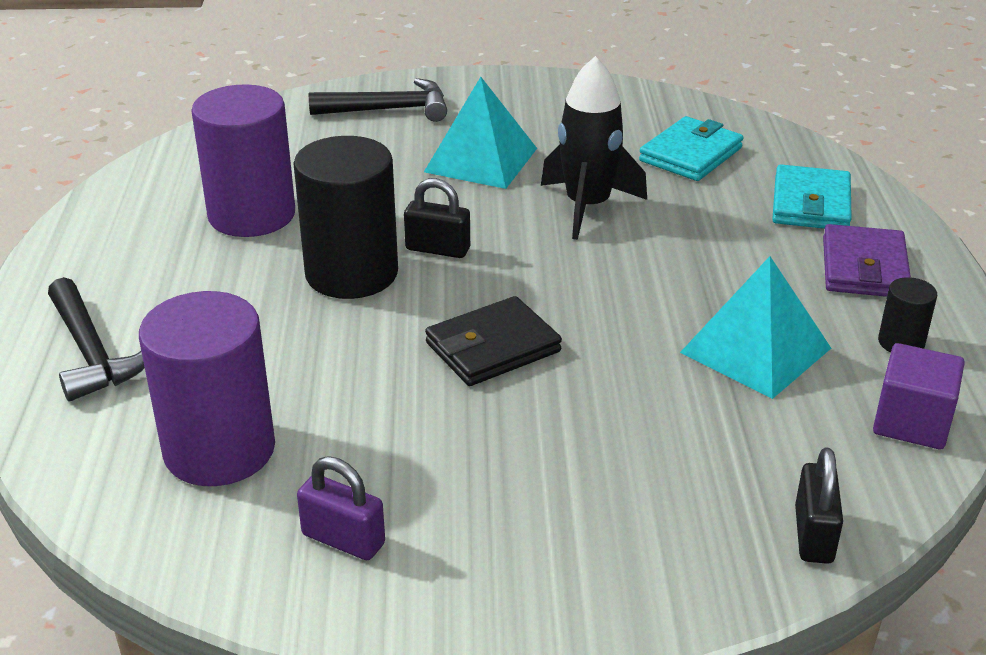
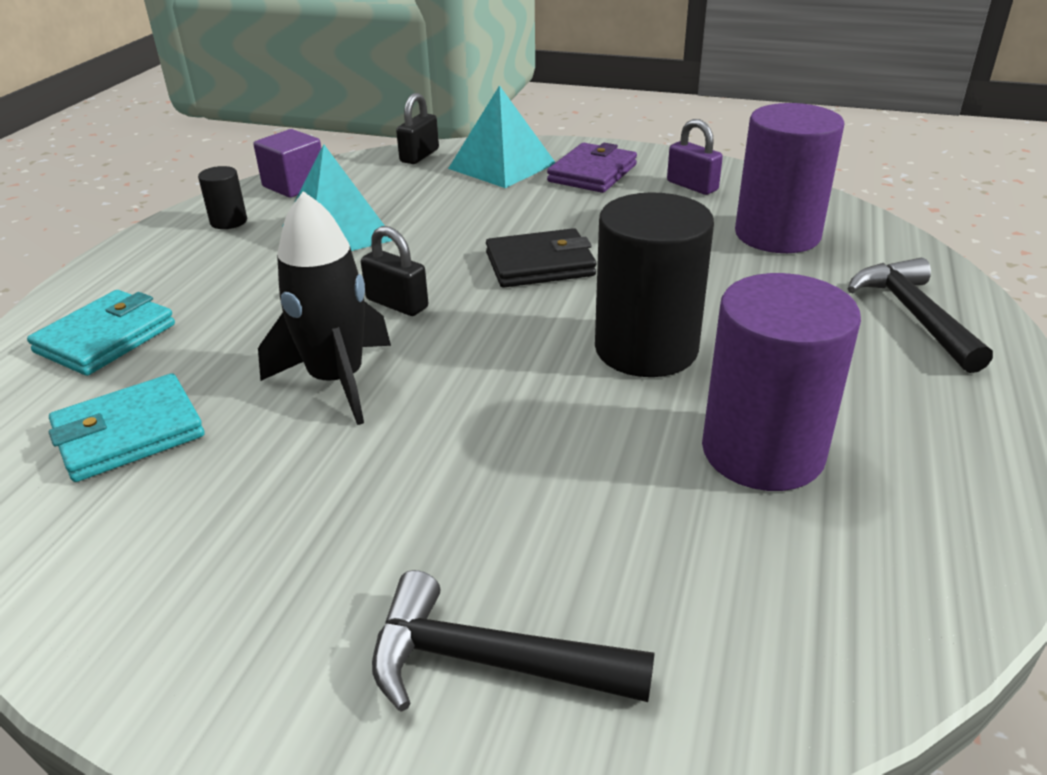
camera: 160 degrees left, 0 degrees up
(437, 249) = (541, 359): black padlock -> black padlock (397, 304)
(481, 160) = (407, 486): turquoise pyramid -> turquoise pyramid (502, 166)
(864, 268) = (164, 272): purple wallet -> purple wallet (592, 173)

